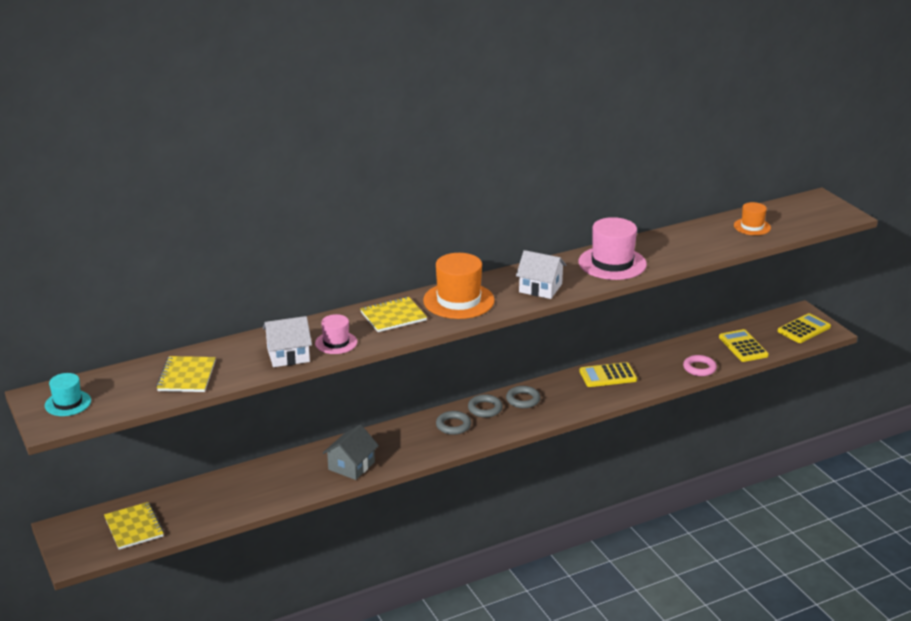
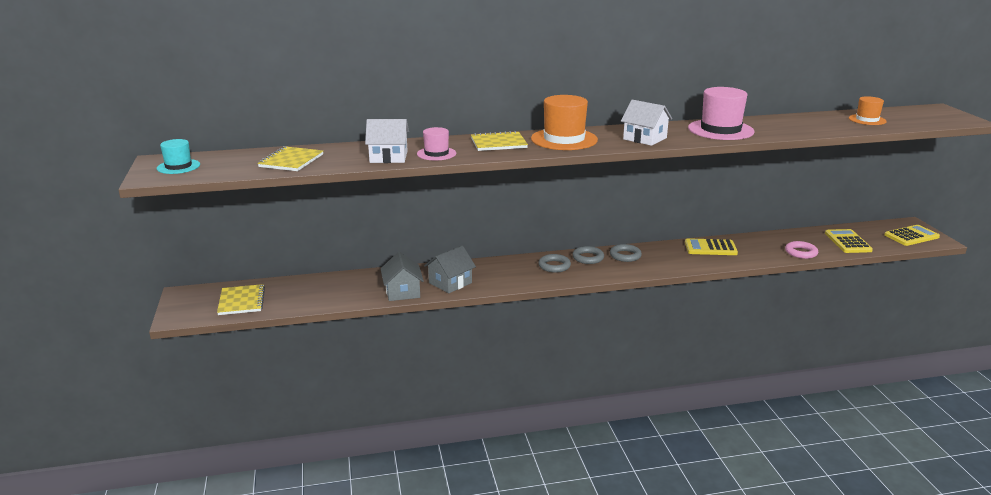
camera: 15 degrees right, 5 degrees down
(305, 486) = (402, 292): none -> grey house

